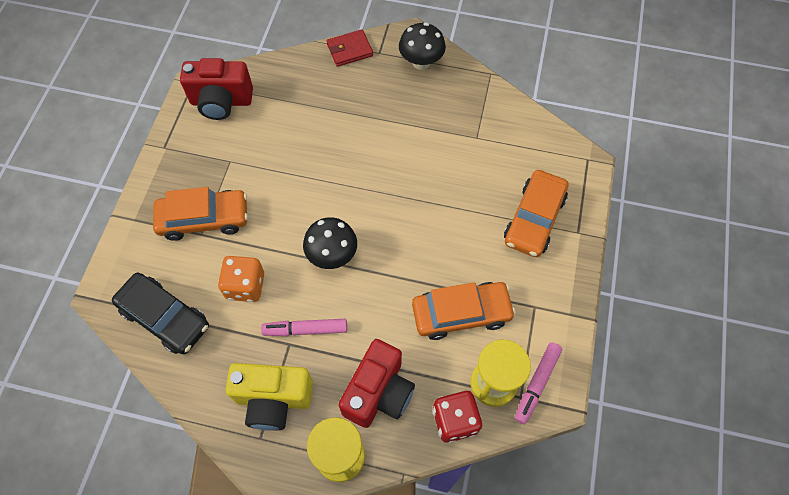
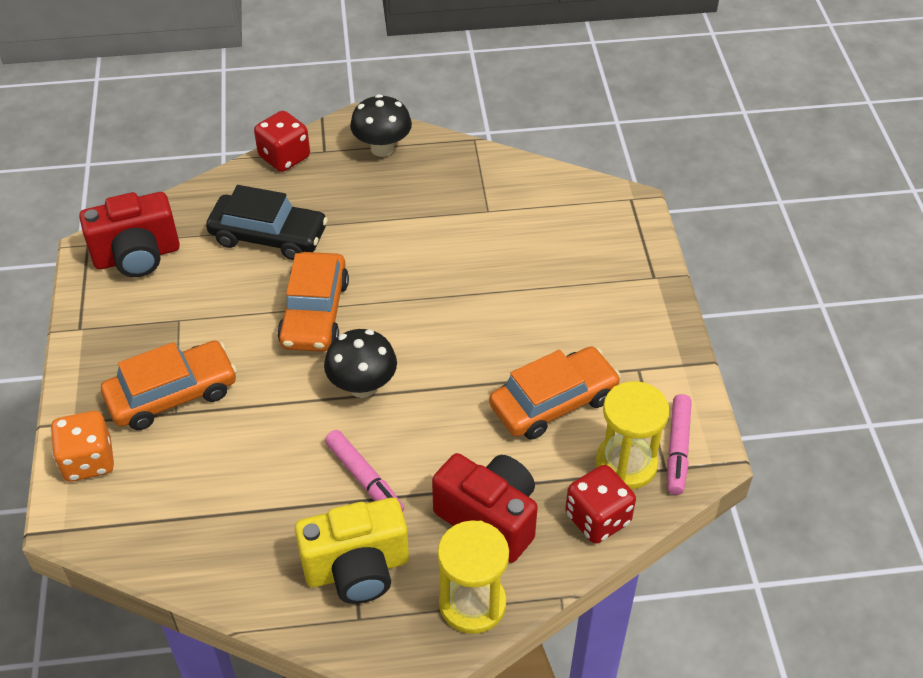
camera: 20 degrees left, 15 degrees down
(165, 317) = (167, 522): black car -> black car (268, 236)
(245, 286) = (262, 453): orange dice -> orange dice (88, 461)
(305, 330) = (364, 478): pink marker -> pink marker turned 105 degrees counterclockwise
(349, 50) = (284, 157): red wallet -> red dice
(378, 392) = (489, 518): red camera -> red camera turned 60 degrees counterclockwise
(534, 219) = (595, 277): orange car -> orange car (314, 313)

